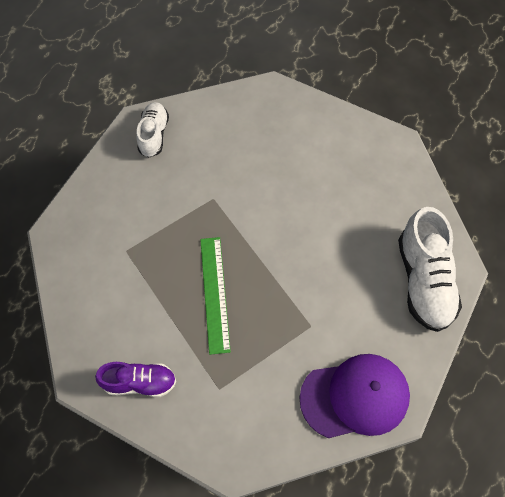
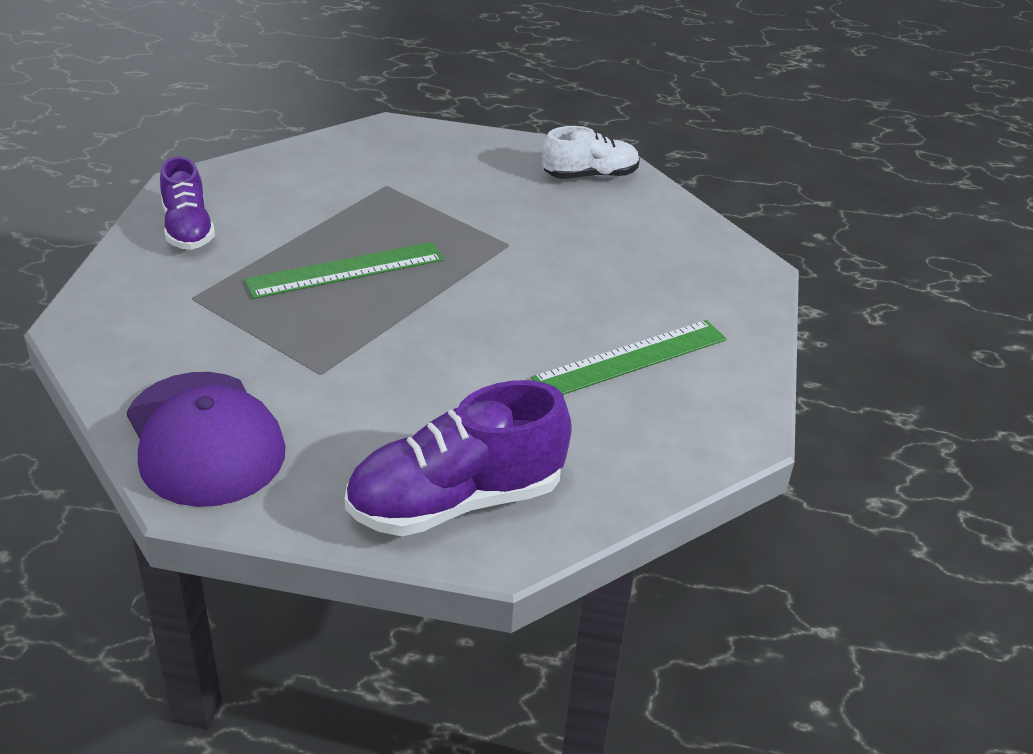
camera: 70 degrees right, 25 degrees down
(332, 171) = (631, 358): none -> green ruler
(424, 281) = (456, 501): white shoe -> purple shoe

